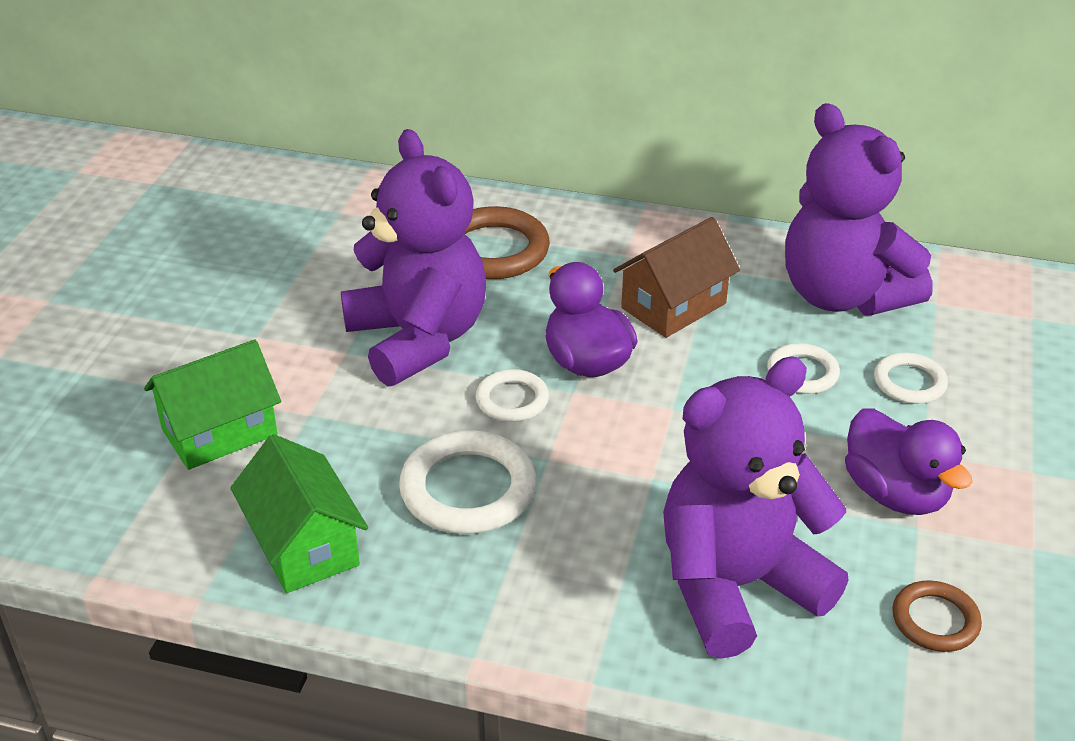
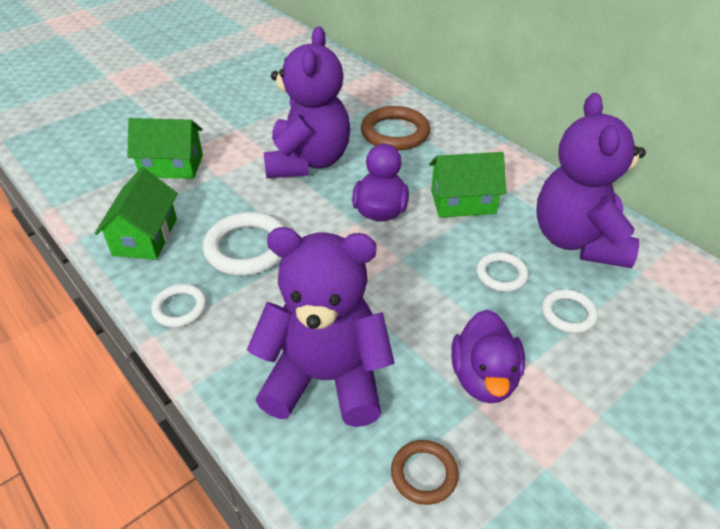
camera: 35 degrees right, 5 degrees up
(512, 400) = (319, 213): white ring -> white ring (180, 308)
(673, 306) = (463, 202): brown house -> green house

